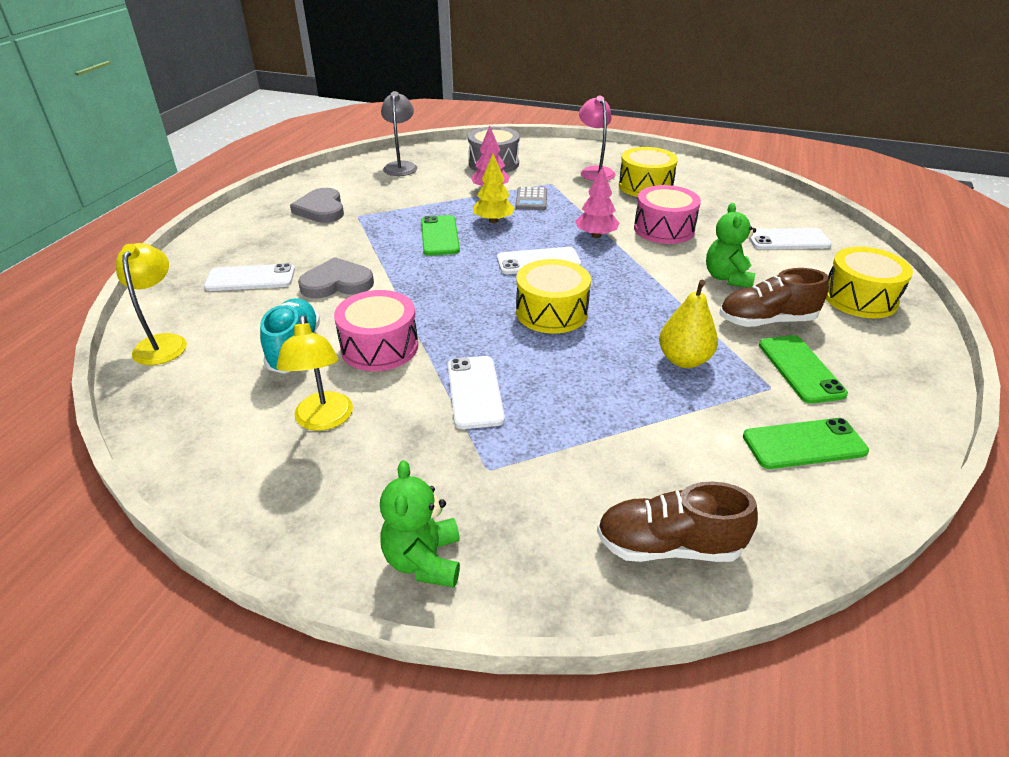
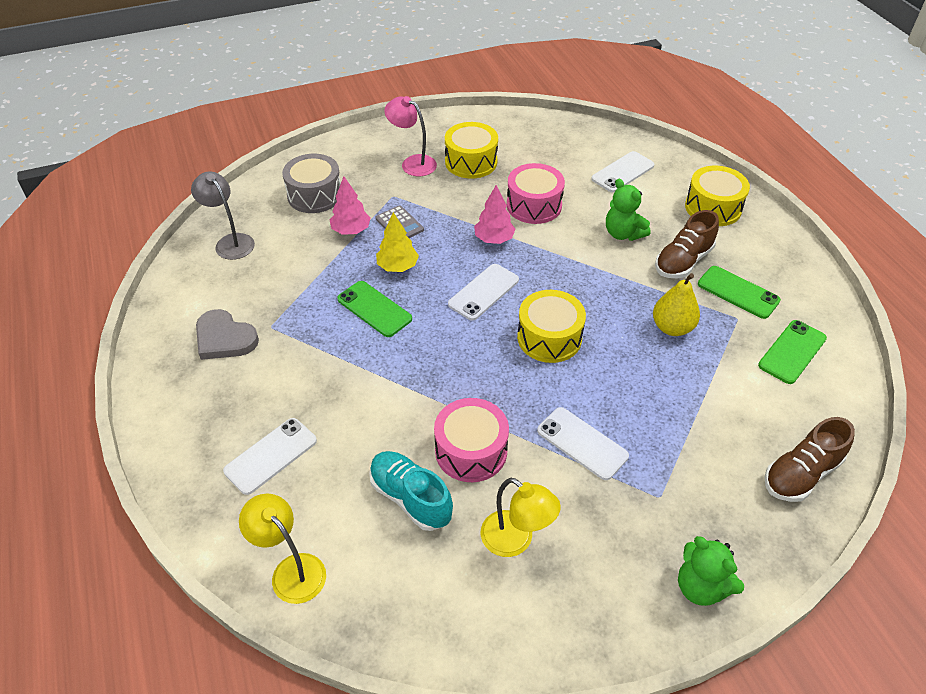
camera: 40 degrees left, 10 degrees up
(337, 283) = (355, 412): grey heart -> none

